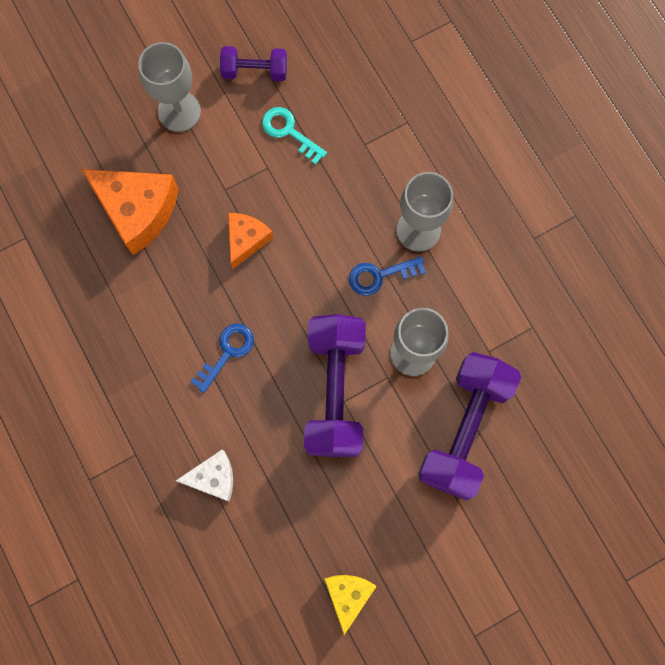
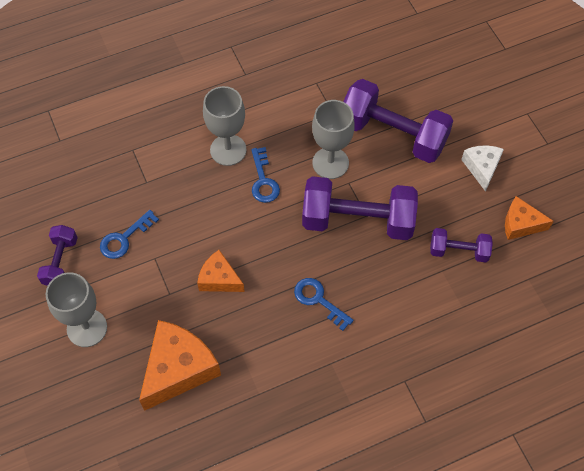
camera: 85 degrees left, 15 degrees down
(213, 477) = (426, 317): white cheese -> white cheese (482, 168)
(289, 132) = (124, 238): turquoise key -> blue key
(303, 516) = (458, 251): none -> purple dumbbell
(348, 595) = (520, 224): yellow cheese -> orange cheese

